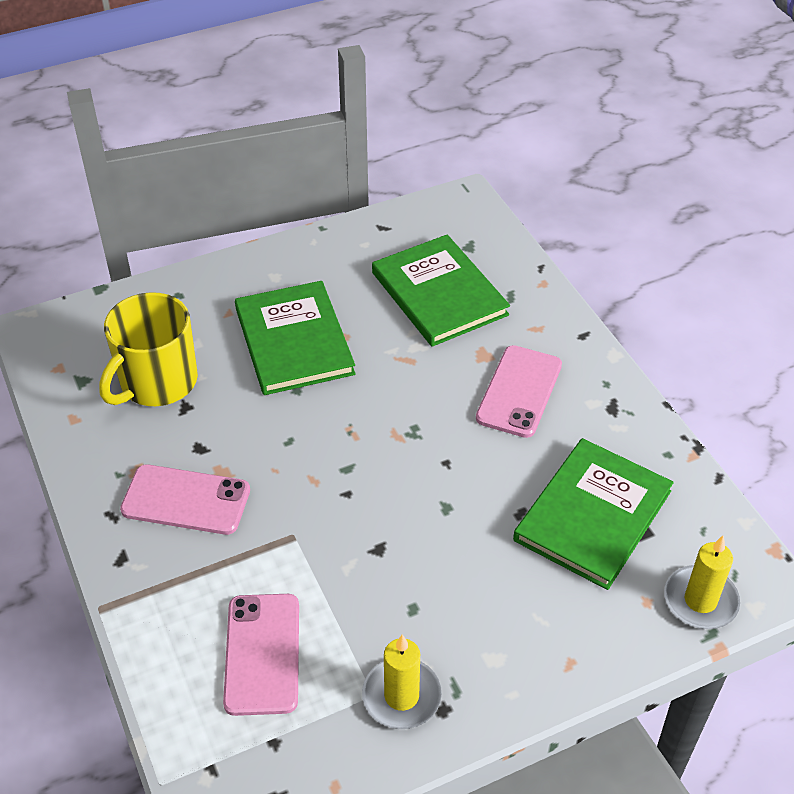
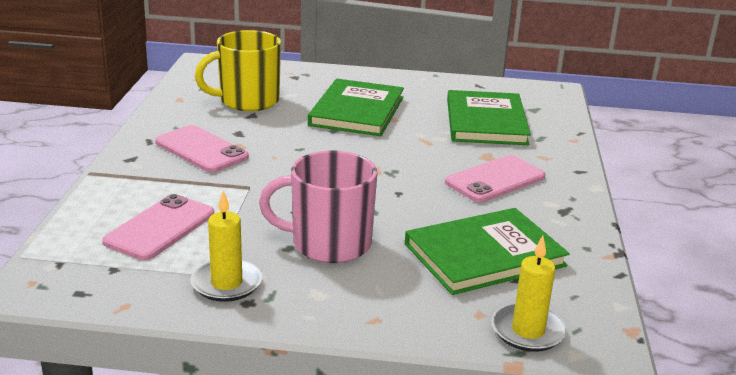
camera: 30 degrees right, 20 degrees down
(445, 581) = (328, 244): none -> pink mug

